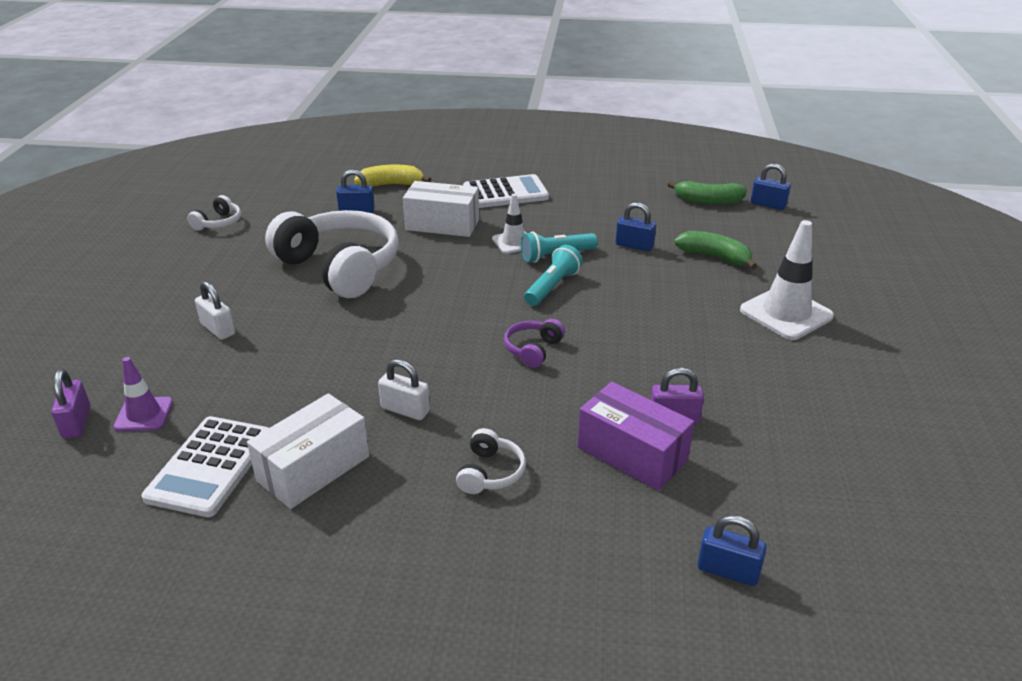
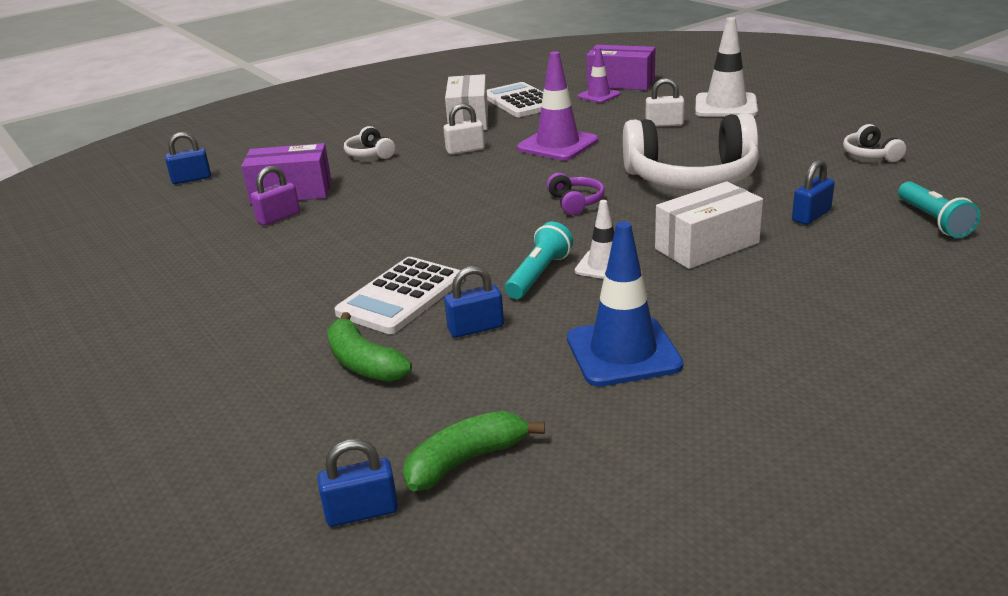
camera: 140 degrees right, 5 degrees down
(77, 422) = (621, 83): purple padlock -> purple box
(332, 361) = (557, 145): none -> purple traffic cone
(391, 185) = (865, 254): yellow banana -> none
(505, 193) = (736, 313): white calculator -> white calculator (401, 296)
(533, 350) = (435, 205): purple headphones -> purple headphones (575, 202)
(552, 287) = (493, 248): turquoise flashlight -> turquoise flashlight (933, 221)
(583, 203) = (623, 352): none -> blue traffic cone
(715, 257) = (364, 363): green banana -> green banana turned 60 degrees clockwise
(786, 313) = (229, 335): white traffic cone -> white traffic cone (725, 106)

